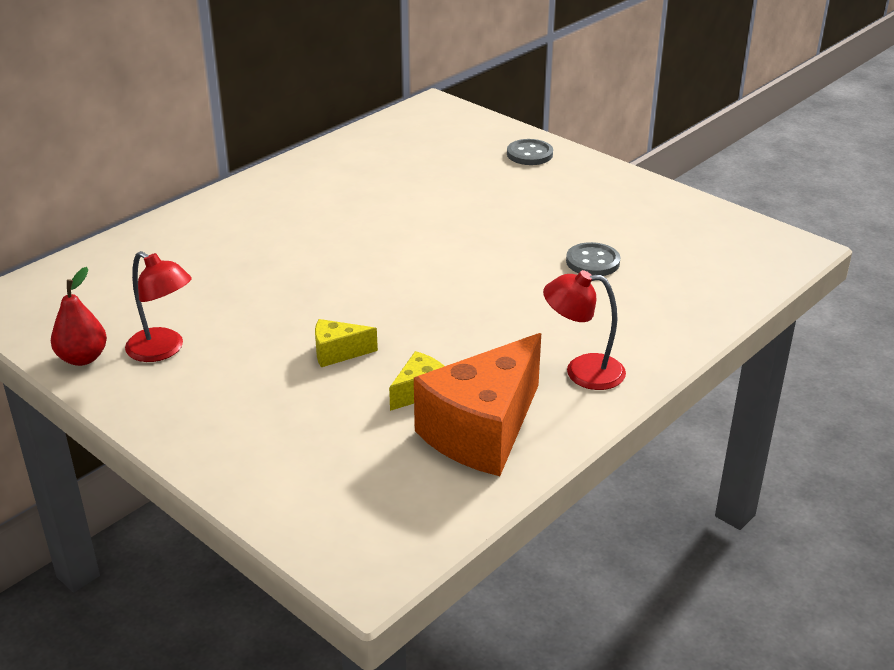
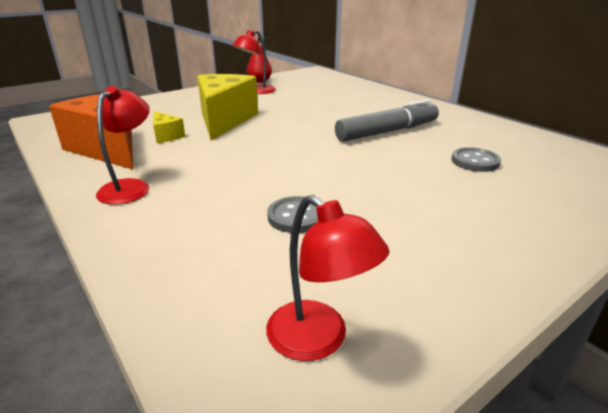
camera: 100 degrees right, 5 degrees down
(338, 353) = (224, 120): yellow cheese -> yellow cheese, size x2.23
(360, 221) = (387, 132): none -> grey marker
(529, 154) = (553, 212): grey button -> grey button (475, 161)
(726, 240) = (318, 340): none -> red lamp

